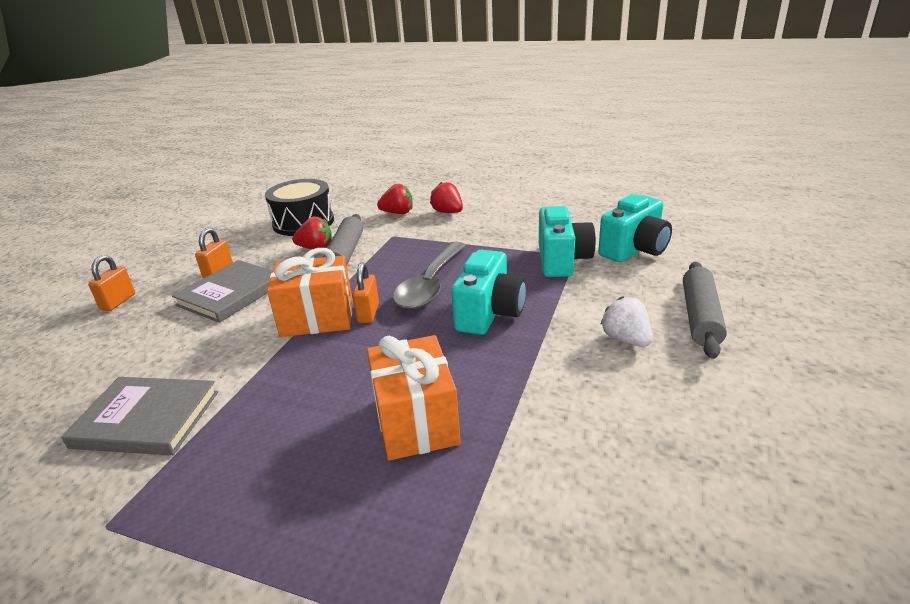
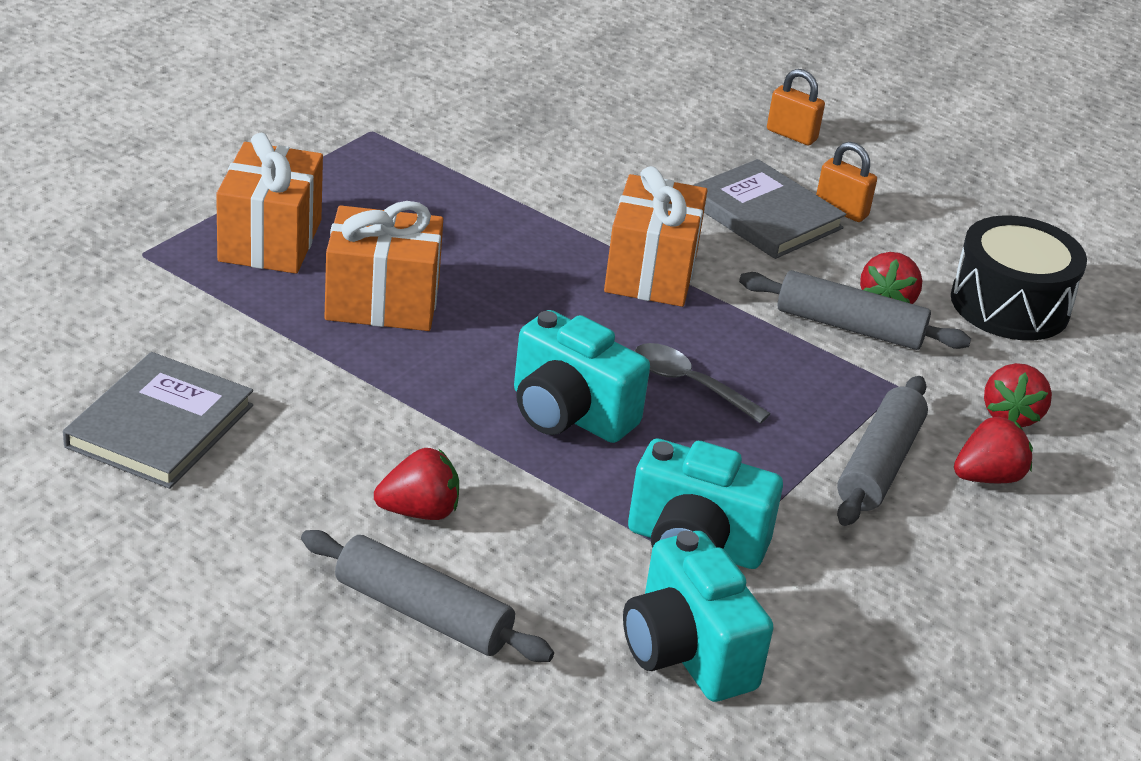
camera: 100 degrees right, 5 degrees up
(146, 419) = (510, 150): grey book -> grey book (160, 426)
(352, 528) = (270, 240): none -> orange gift
(368, 313) = (638, 314): orange padlock -> none
(430, 285) = (689, 384): grey spoon -> grey spoon, size x0.62
(459, 232) = (879, 465): none -> grey rolling pin
(626, 339) = (419, 511): white strawberry -> red strawberry

